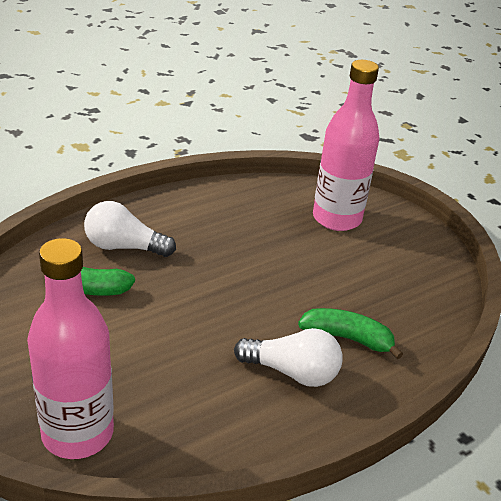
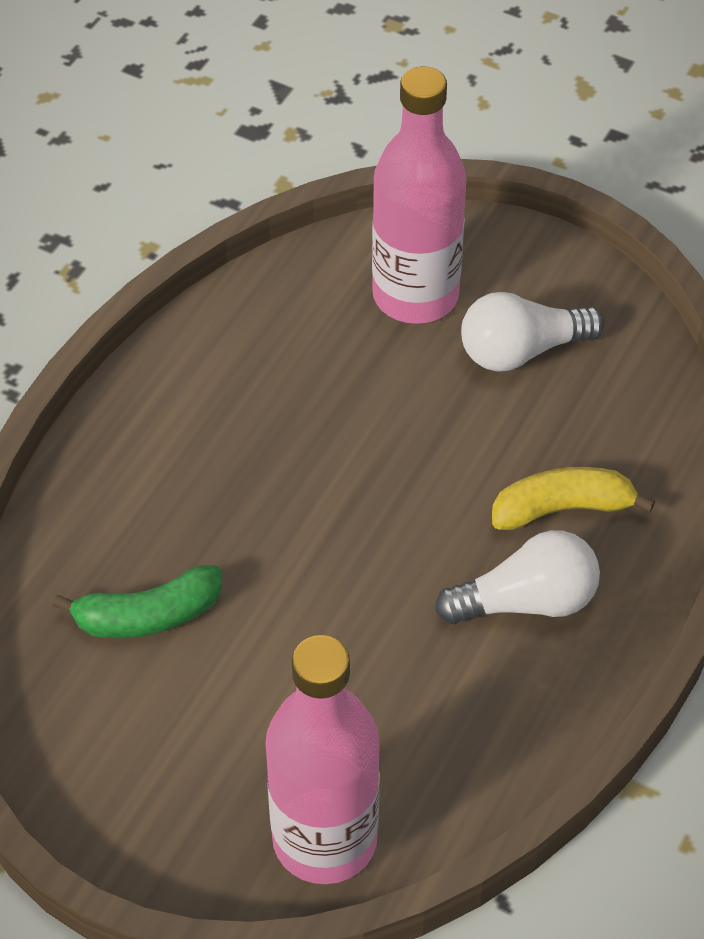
camera: 25 degrees left, 15 degrees up
(124, 247) = (145, 515): white light bulb -> white light bulb (521, 351)
(347, 338) = (562, 509): green banana -> yellow banana

